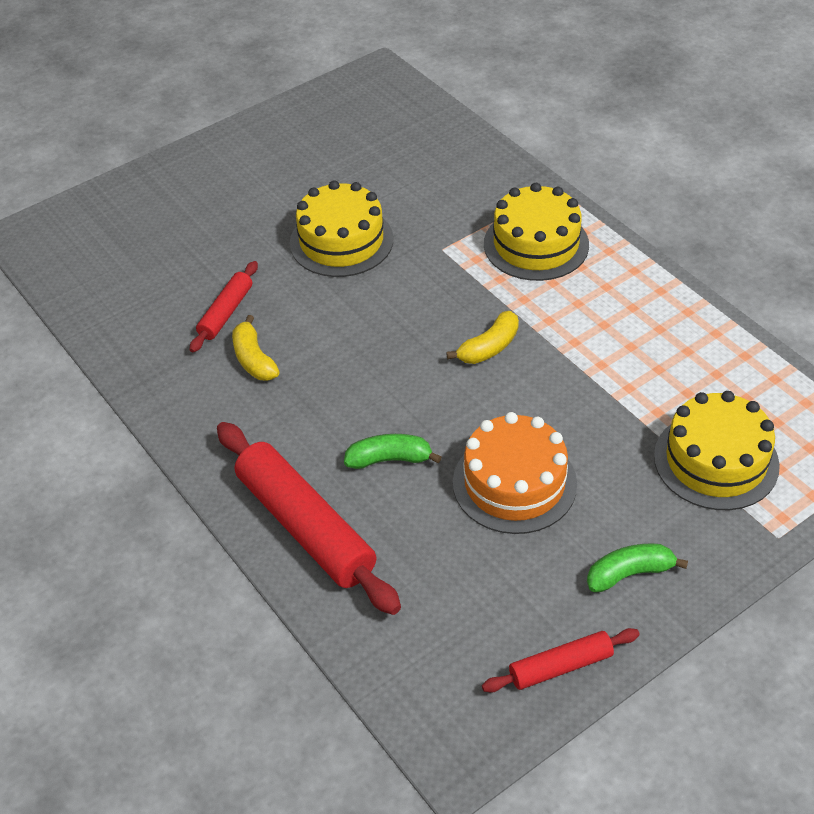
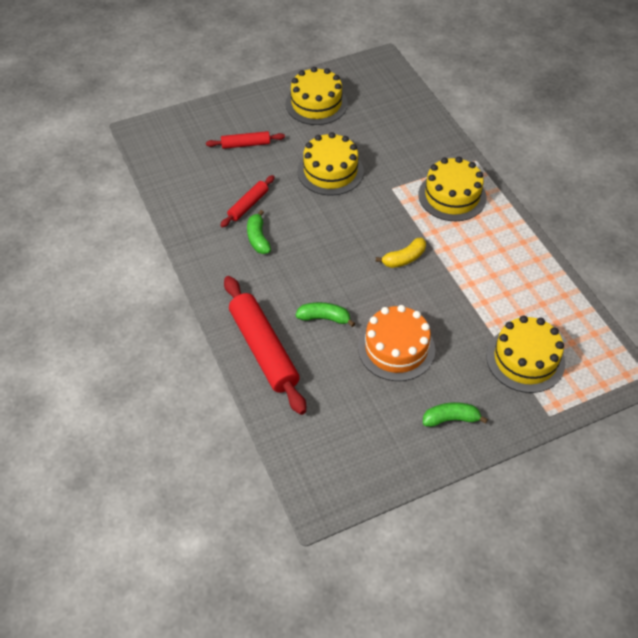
camera: 10 degrees right, 5 degrees up
(254, 359) = (258, 238): yellow banana -> green banana
(294, 149) = (316, 104): none -> yellow cake
(560, 667) = (393, 466): red rolling pin -> red rolling pin (245, 144)

